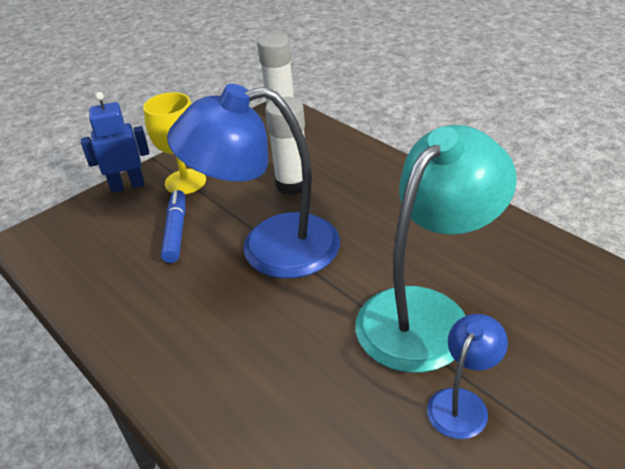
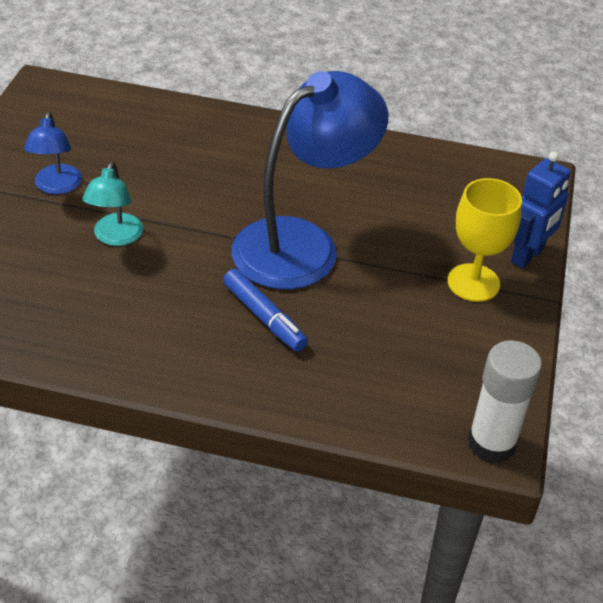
camera: 140 degrees right, 5 degrees up
(176, 232) = (410, 228): blue marker -> blue marker (264, 317)
(292, 184) = (352, 323): white glue stick -> none
(426, 313) = (115, 237): turquoise lamp -> turquoise lamp, size x0.47

